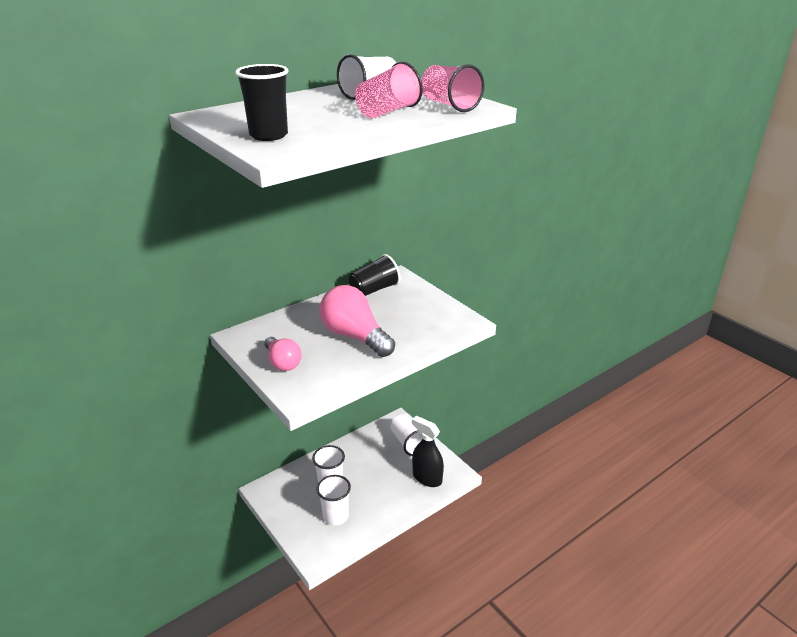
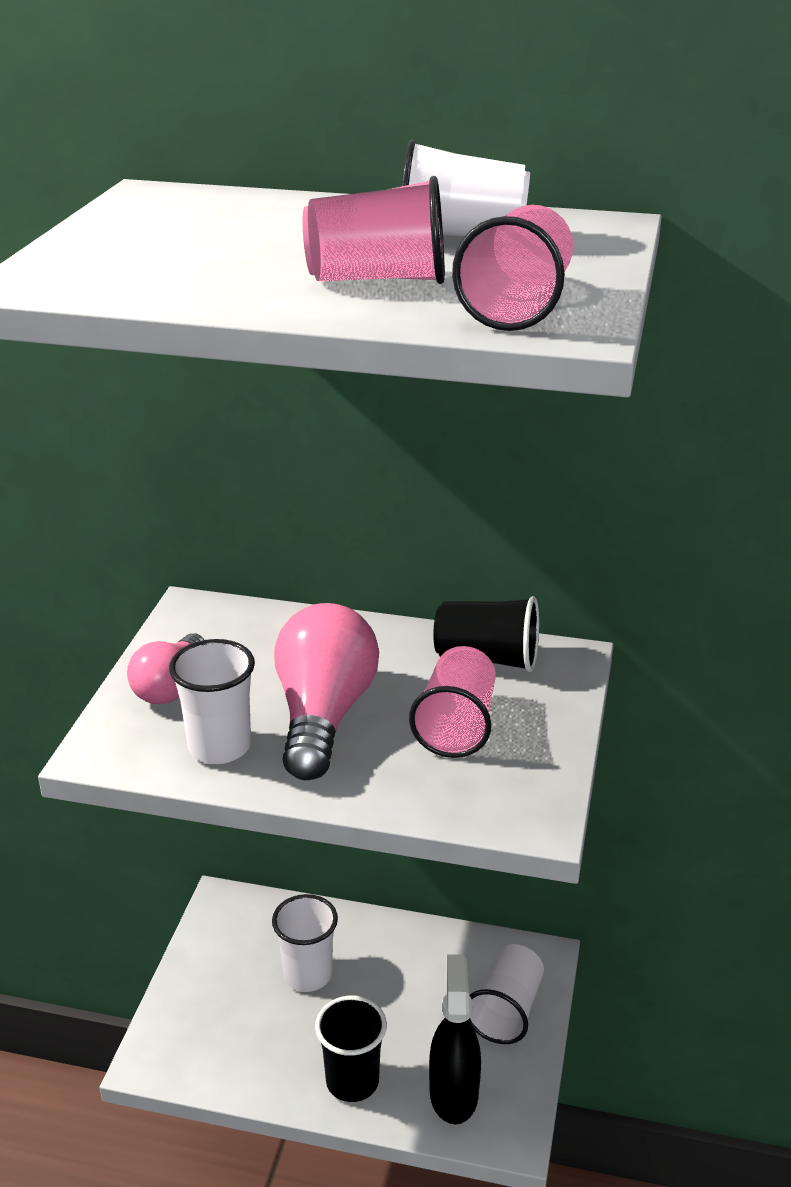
camera: 50 degrees right, 0 degrees up
(268, 135) = (109, 254): black cup -> black cup (352, 1081)
(335, 516) = (251, 1027): white cup -> white cup (219, 747)
(401, 313) = (456, 725): none -> pink cup

